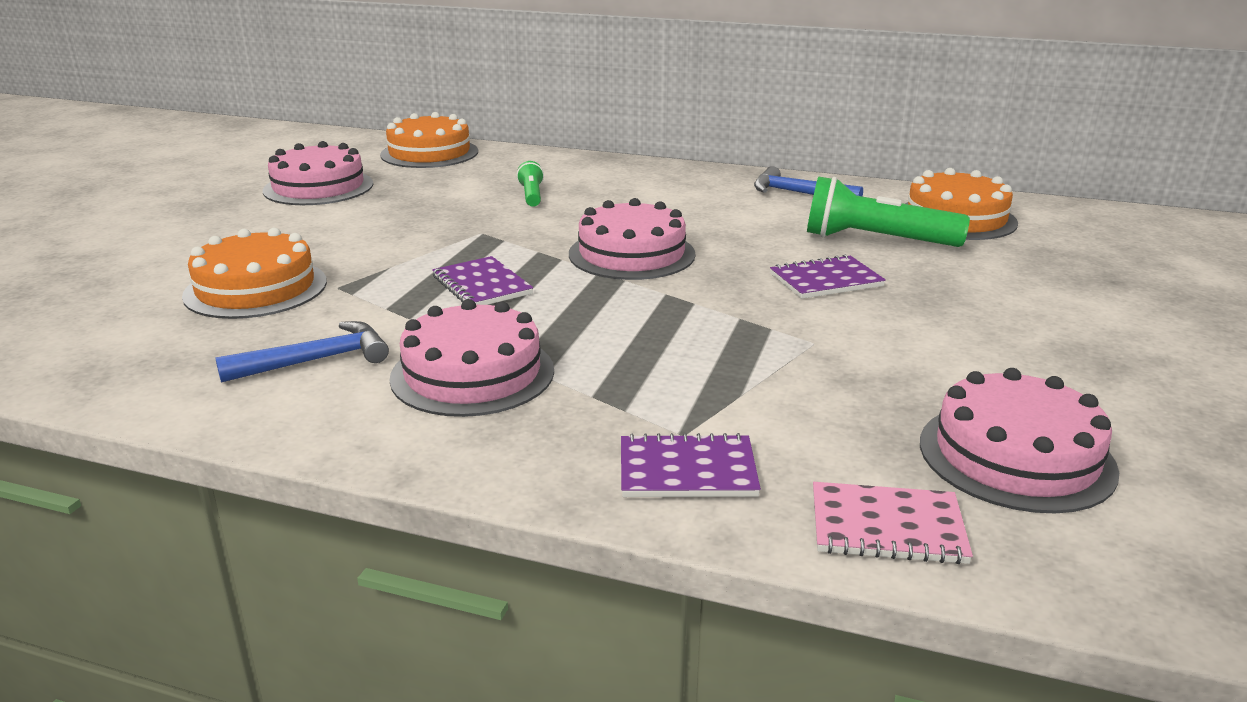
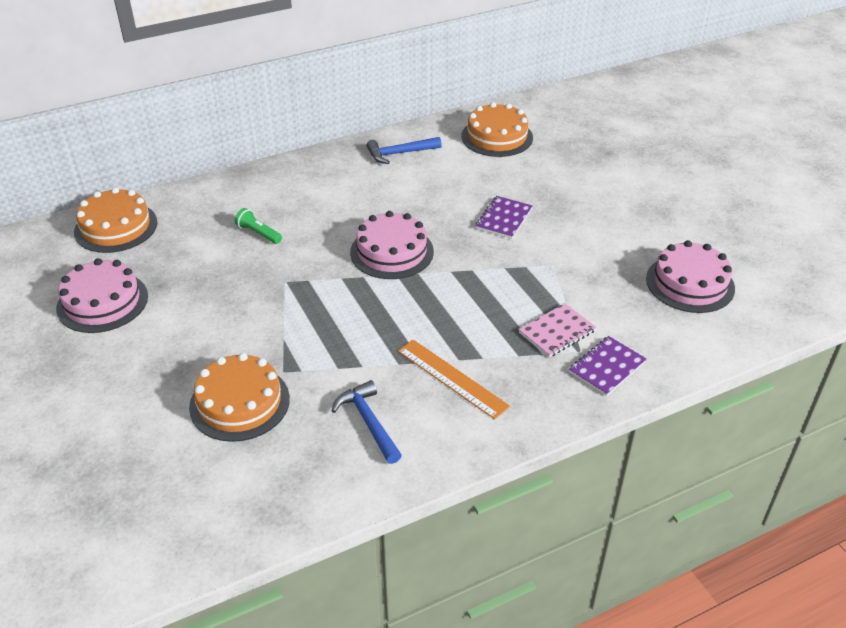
camera: 45 degrees left, 15 degrees up
(316, 360) = (368, 422): blue hammer -> blue hammer turned 45 degrees counterclockwise
(472, 374) = (452, 378): pink cake -> orange ruler
(481, 285) = (357, 321): purple notebook -> none
(876, 240) = (485, 175): green flashlight -> none
(887, 527) = (695, 345): pink notebook -> pink notebook (557, 332)

